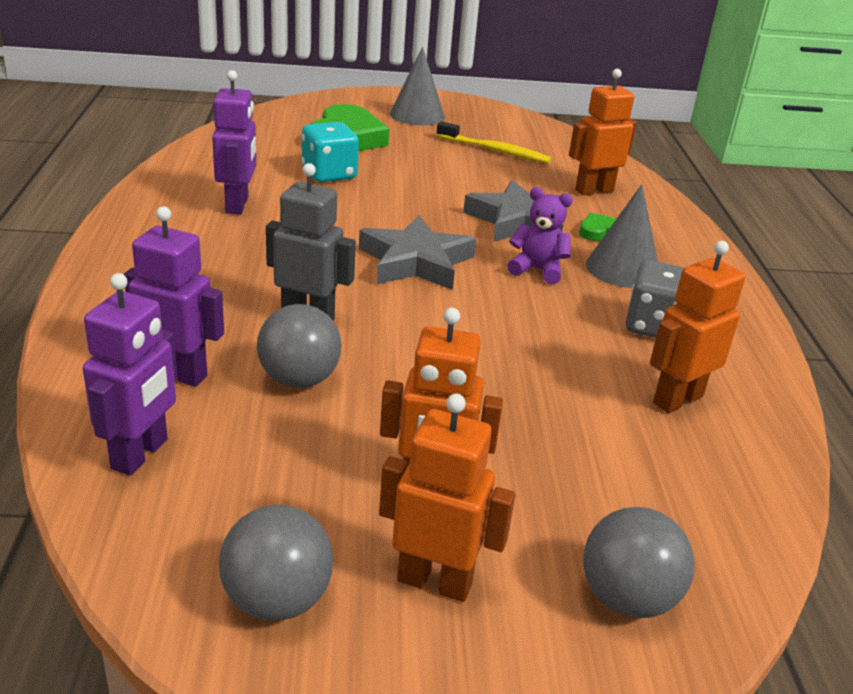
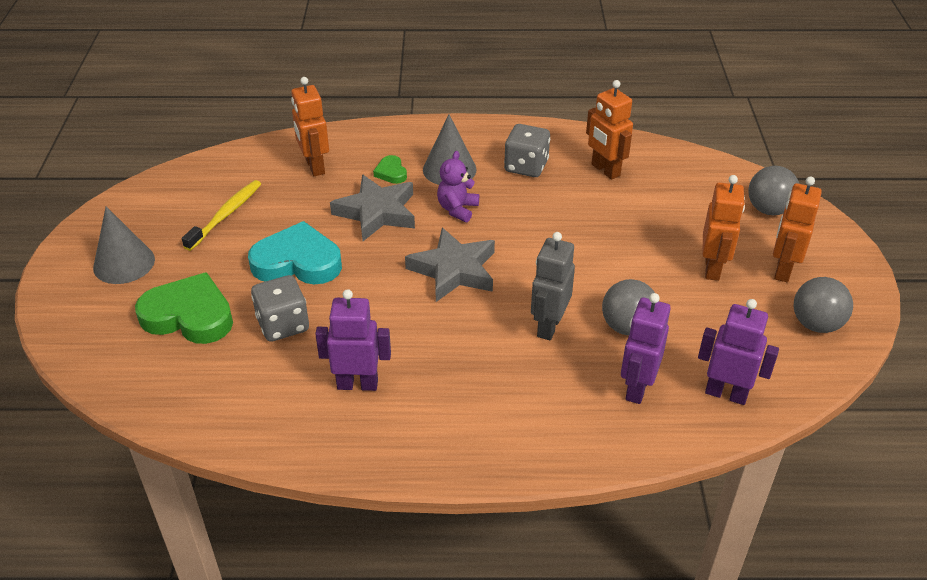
camera: 85 degrees left, 10 degrees up
(329, 174) = (283, 325): turquoise dice -> grey dice
(424, 181) = (297, 262): none -> turquoise heart

